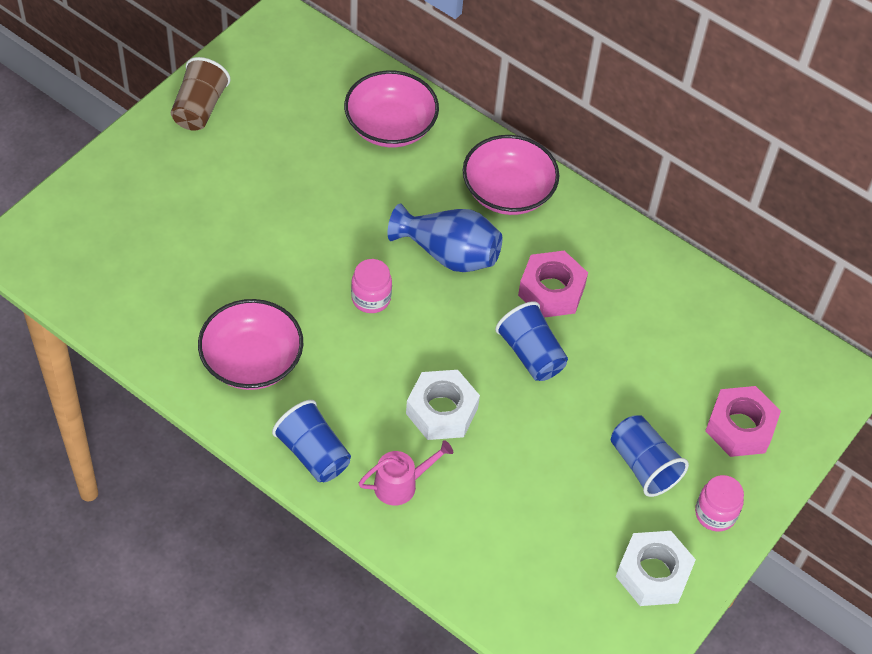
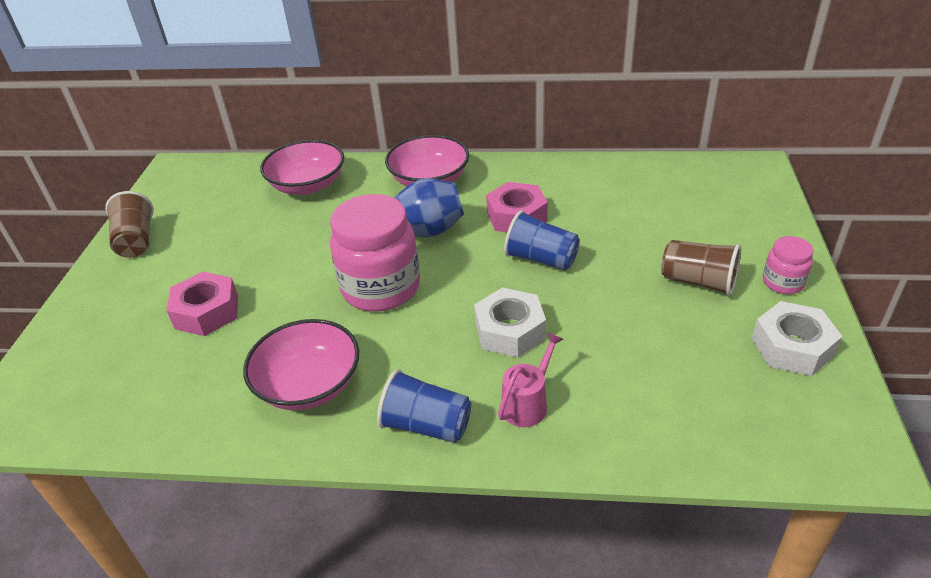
camera: 25 degrees left, 15 degrees down
(371, 298) = (381, 288): pink jar -> pink jar, size x2.06
(643, 465) = (698, 281): blue cup -> brown cup
(740, 427) = (732, 224): pink nut -> pink nut (207, 312)

